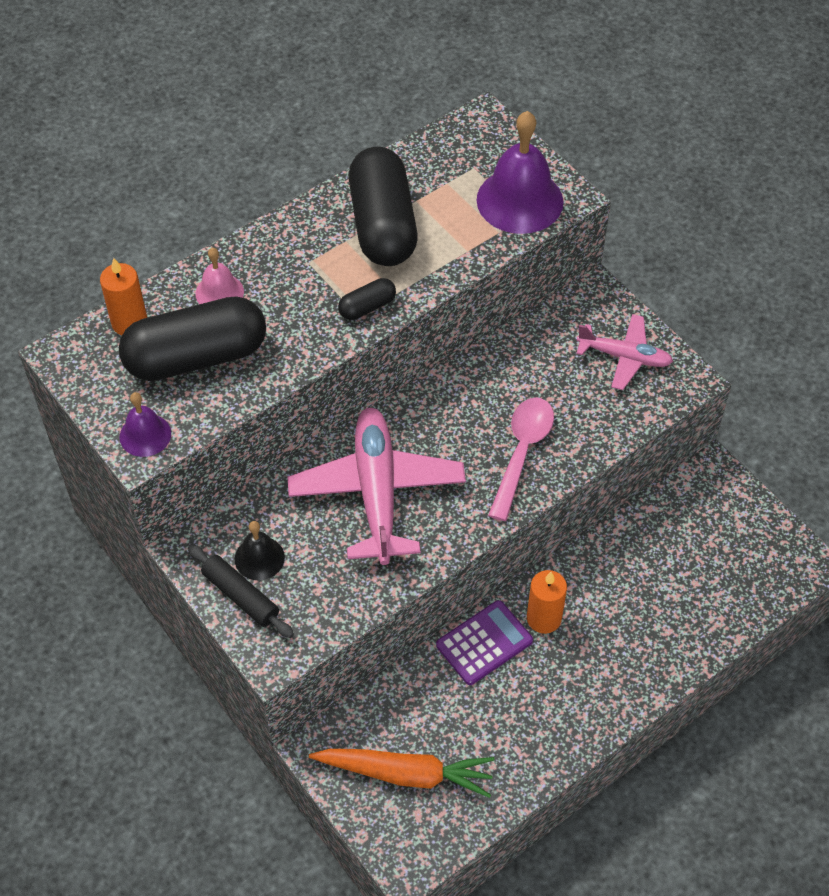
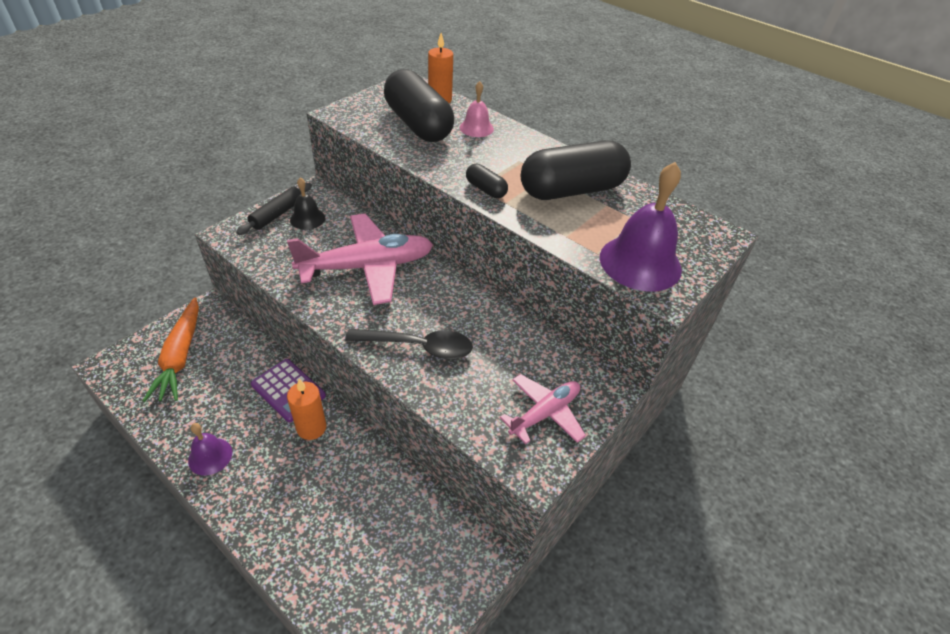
camera: 75 degrees right, 10 degrees down
(145, 435) = (350, 113): purple bell -> purple bell (210, 456)
(522, 452) = (418, 347): pink spoon -> black spoon
(624, 357) = (544, 413): pink plane -> pink plane turned 135 degrees counterclockwise

